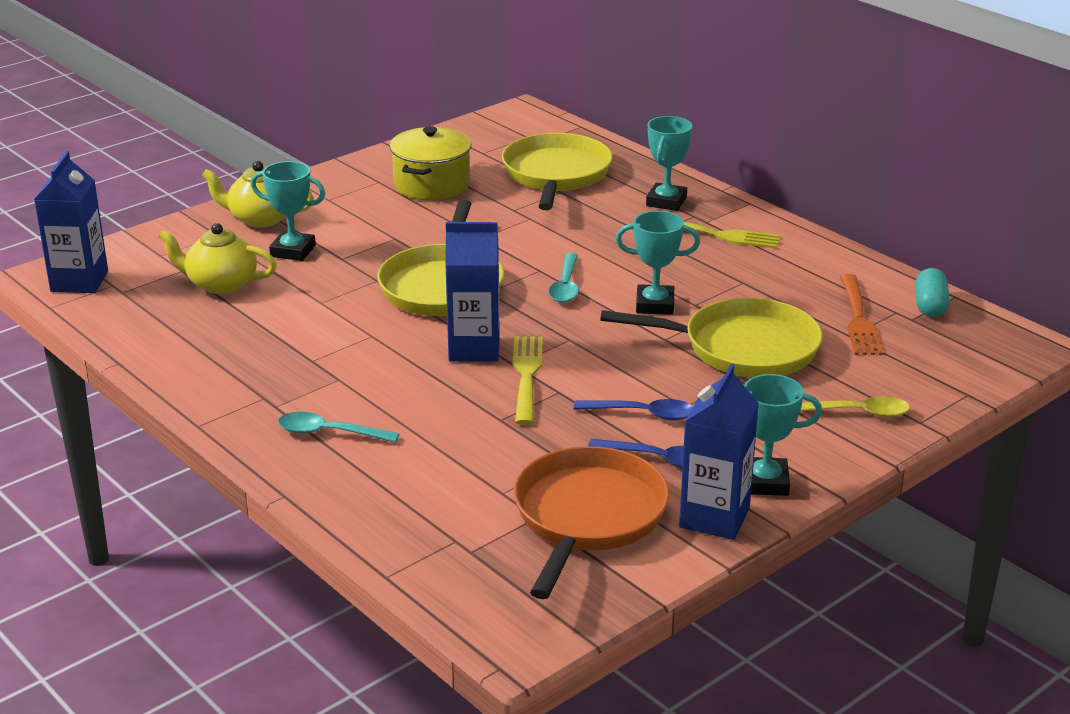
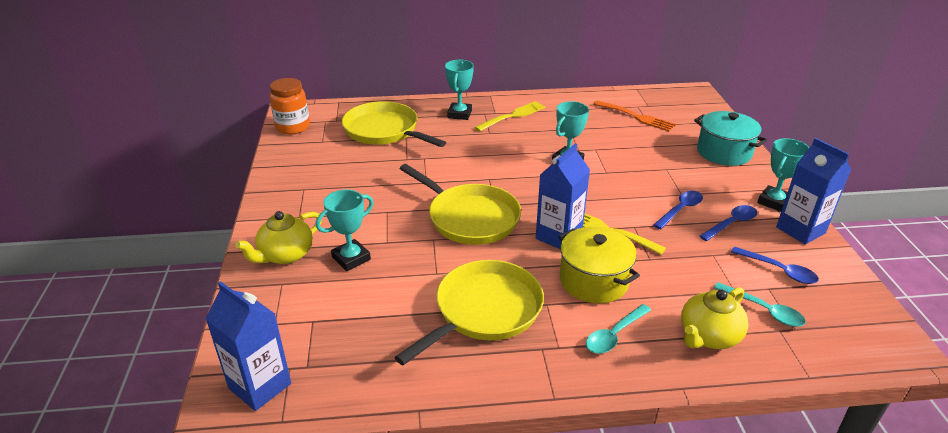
camera: 55 degrees left, 5 degrees up
(220, 284) = (357, 309): yellow teapot -> yellow teapot (708, 336)
(432, 185) = (337, 173): yellow pot -> yellow pot (593, 281)
(488, 127) = (293, 127): none -> orange jar
(566, 286) = (517, 178): turquoise spoon -> turquoise spoon (763, 310)
(587, 517) = (778, 270): orange pan -> blue spoon
(666, 201) = (459, 114): turquoise trophy -> turquoise trophy turned 45 degrees clockwise
(742, 348) = (636, 155): yellow pan -> yellow pan (484, 311)
(856, 413) = (724, 152): yellow spoon -> turquoise pot
(930, 306) = (640, 97): turquoise capsule -> none

